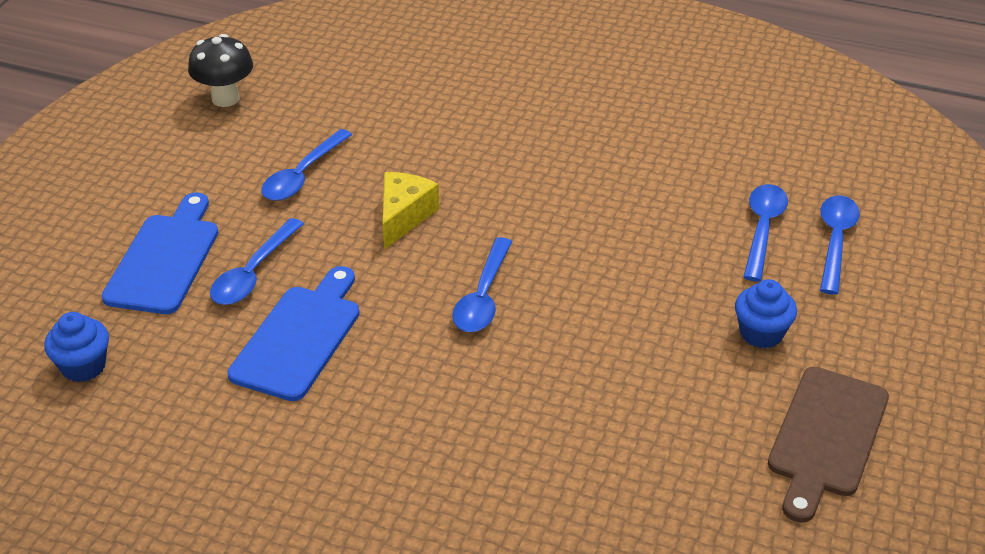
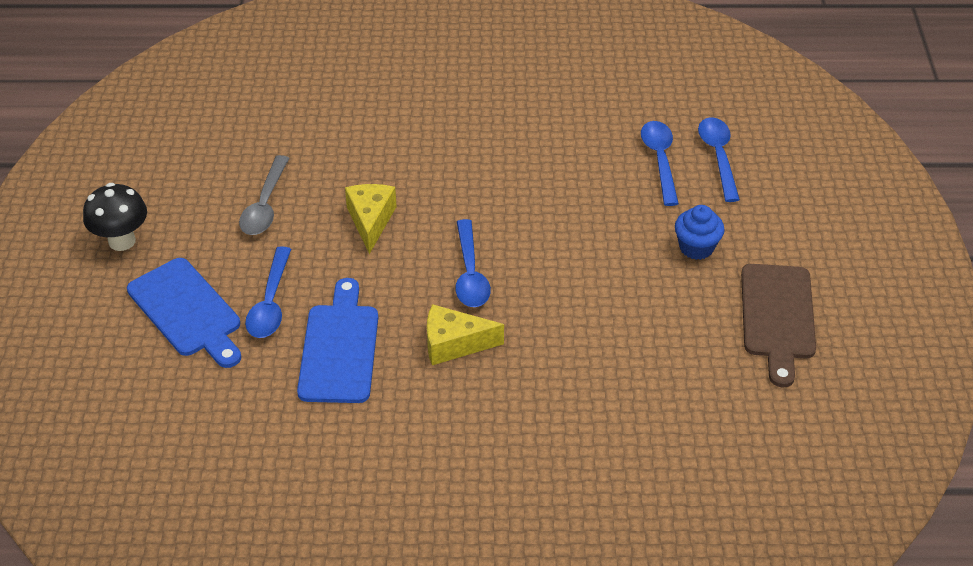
camera: 20 degrees left, 5 degrees up
(83, 366) = (170, 422): blue cupcake -> none
(165, 259) = (187, 311): blue cutting board -> blue cutting board turned 150 degrees clockwise
(225, 99) = (157, 150): black mushroom -> black mushroom (122, 241)
(302, 175) = (265, 205): blue spoon -> grey spoon
(426, 366) = (454, 344): none -> yellow cheese

